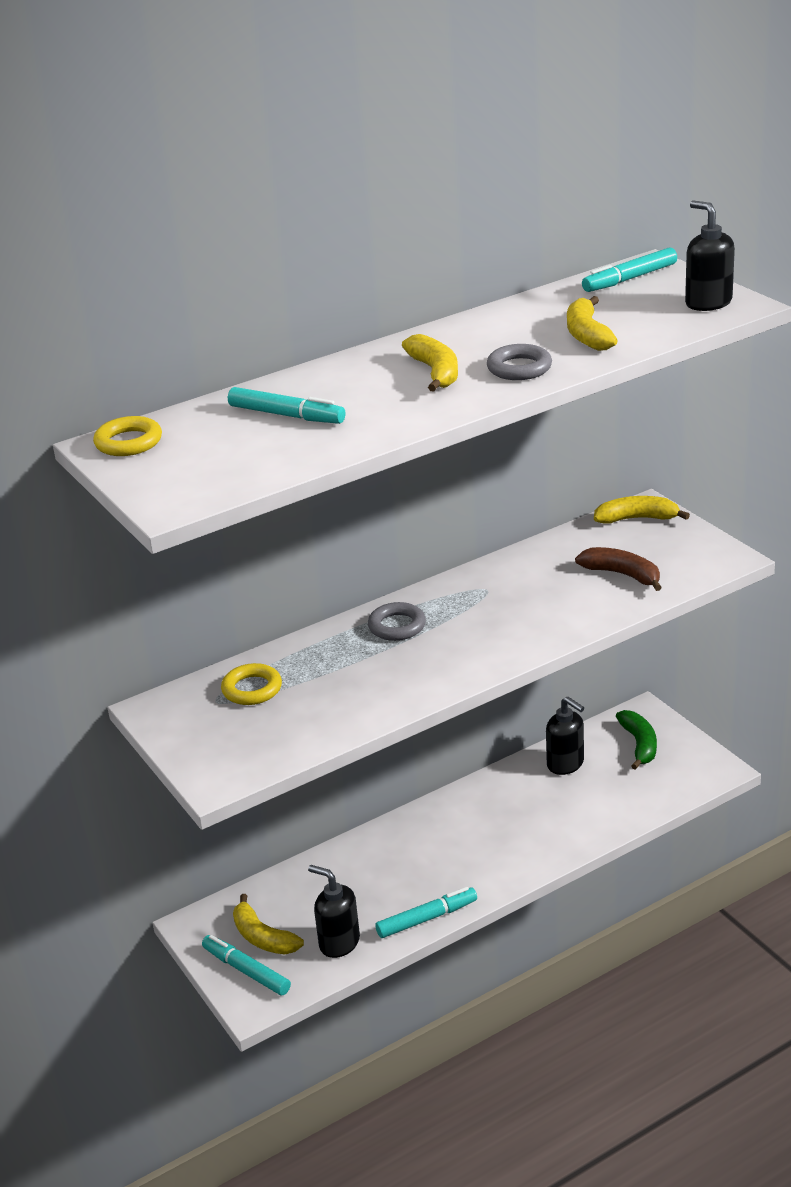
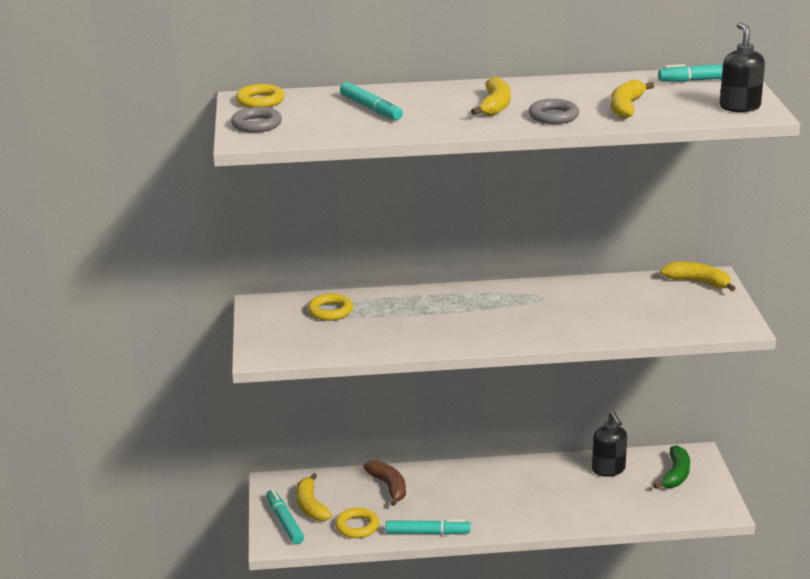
camera: 25 degrees right, 5 degrees down
(339, 943) = (357, 526): black soap dispenser -> yellow ring
(397, 626) = (459, 302): grey ring -> grey ring (256, 124)
(622, 575) = (650, 315): brown banana -> brown banana (389, 487)

